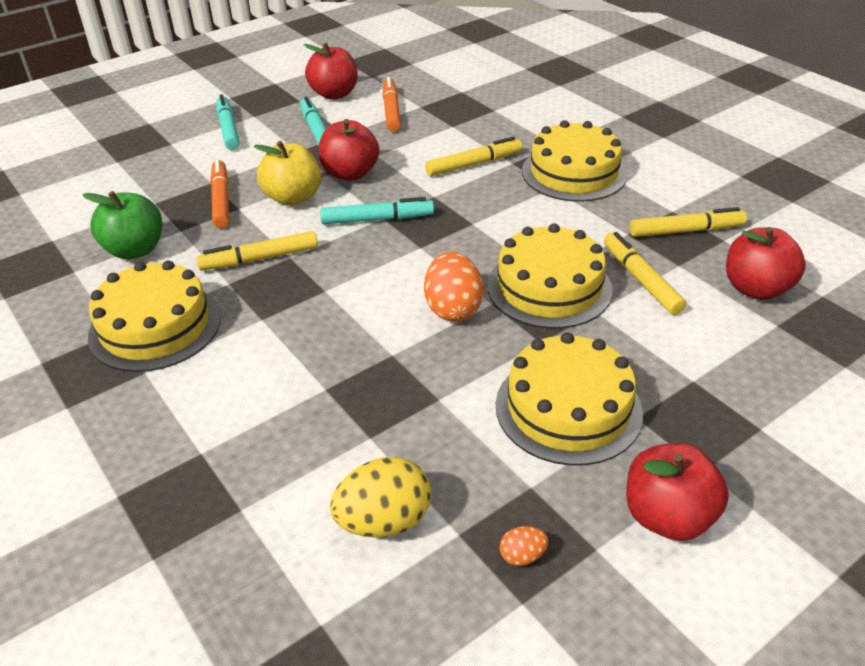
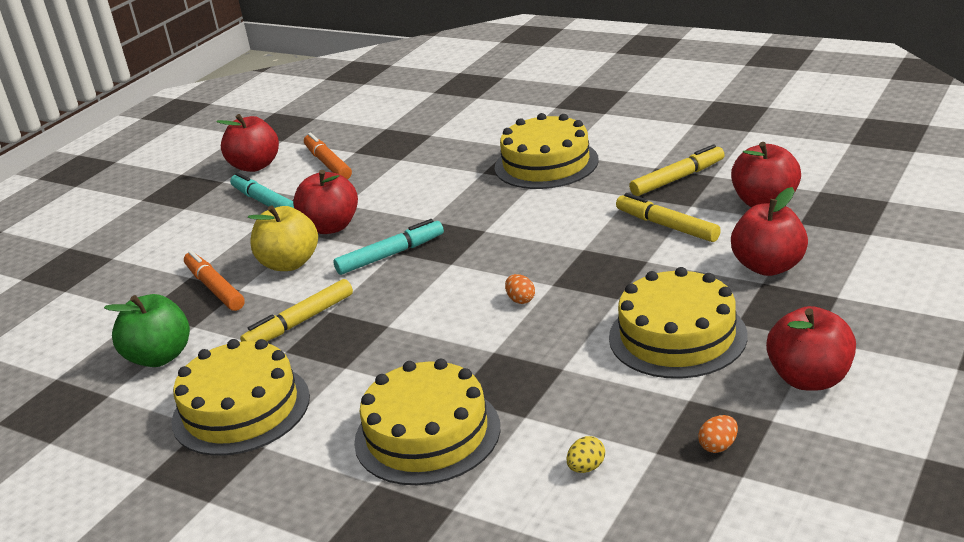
camera: 20 degrees left, 10 degrees down
(228, 129) = (166, 227): turquoise marker -> none
(384, 521) = (586, 467): yellow egg -> yellow egg, size x0.47
(453, 309) = (521, 300): orange egg -> orange egg, size x0.47
(474, 164) = (447, 184): yellow marker -> none
(549, 287) = (593, 256): yellow cake -> yellow cake (427, 434)
(711, 364) = (768, 266): none -> red apple

